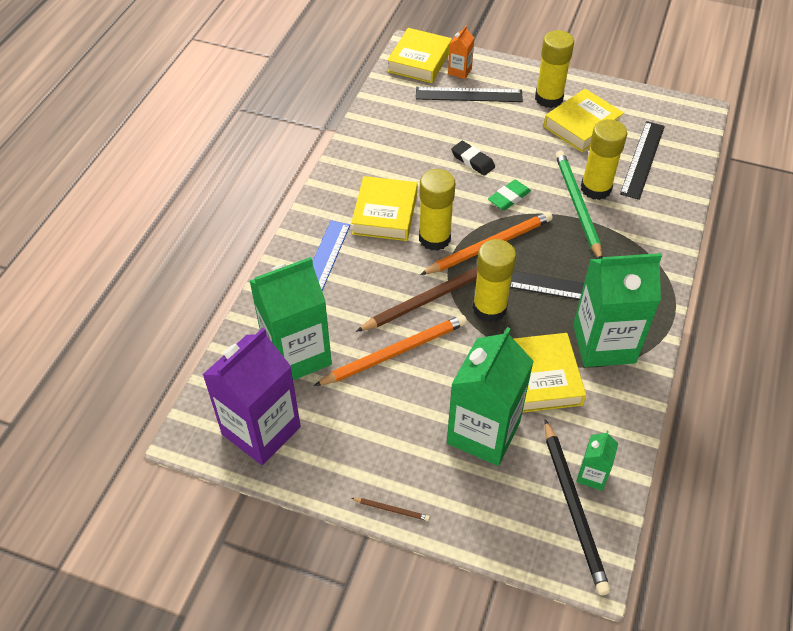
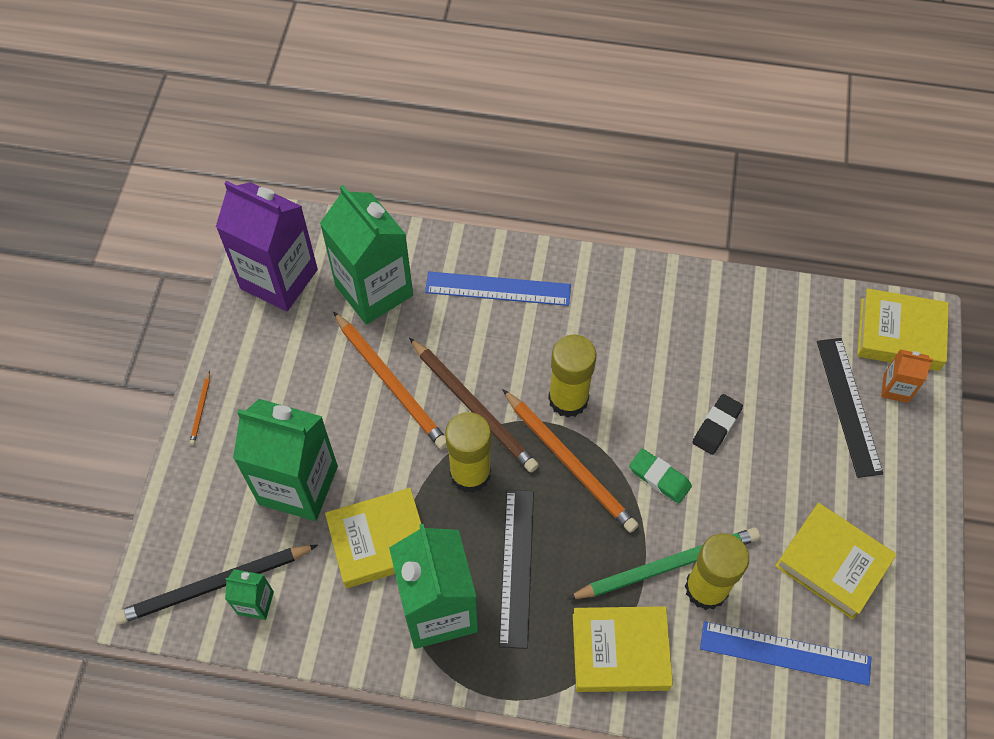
camera: 80 degrees right, 10 degrees up
(385, 214) = (596, 339): yellow book -> yellow book (620, 651)
(392, 509) = (201, 410): brown pencil -> orange pencil
(548, 98) = (877, 513): yellow glue stick -> none
(643, 159) = (785, 653): black ruler -> blue ruler

